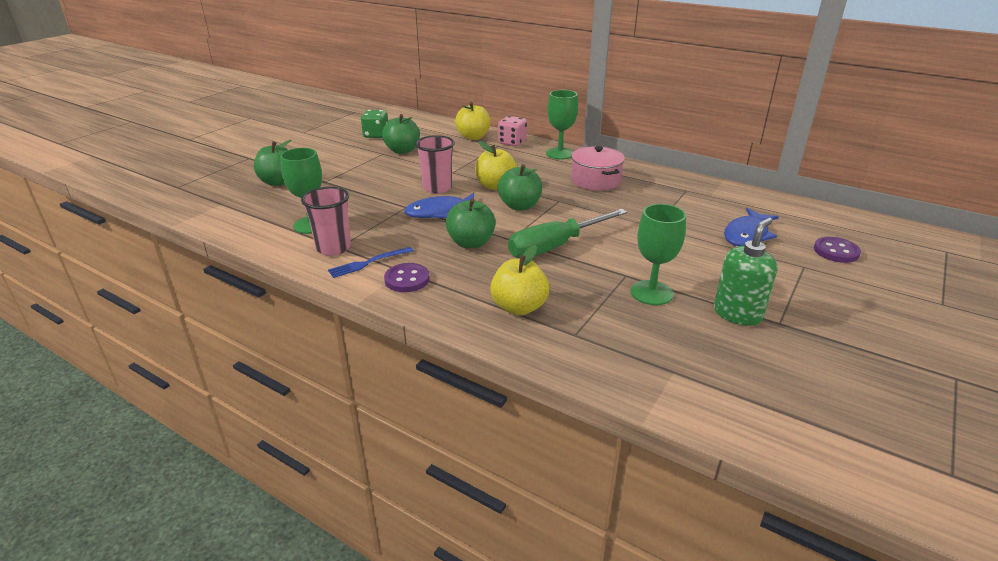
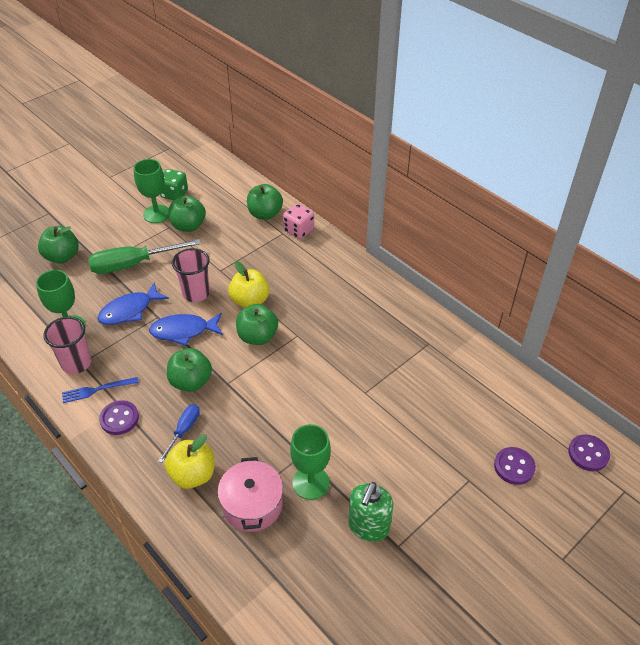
camera: 15 degrees right, 15 degrees up
(473, 137) = (265, 214): yellow apple -> green apple
(486, 277) = (184, 430): none -> blue screwdriver
(555, 246) = (261, 402): green screwdriver -> green screwdriver (133, 264)
(560, 154) = (336, 258): green goblet -> green goblet (156, 214)
(595, 180) = (348, 311): pink pot -> pink pot (252, 504)
(737, 314) = (368, 527): green soap dispenser -> green soap dispenser turned 150 degrees clockwise
(747, 235) = (445, 424): blue fish -> blue fish (129, 310)
(891, 234) = (588, 454): none -> purple button

